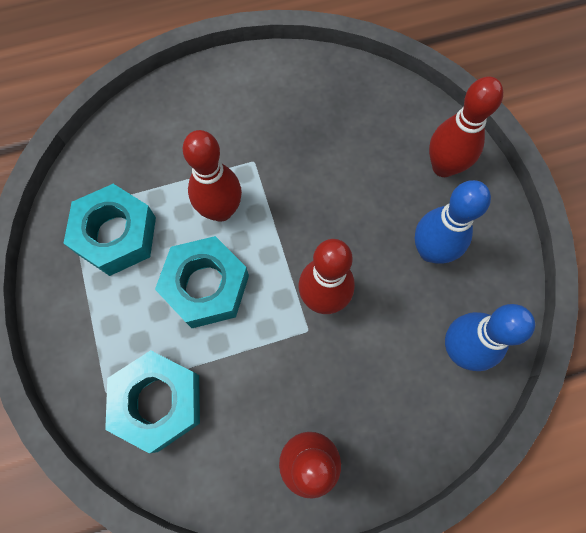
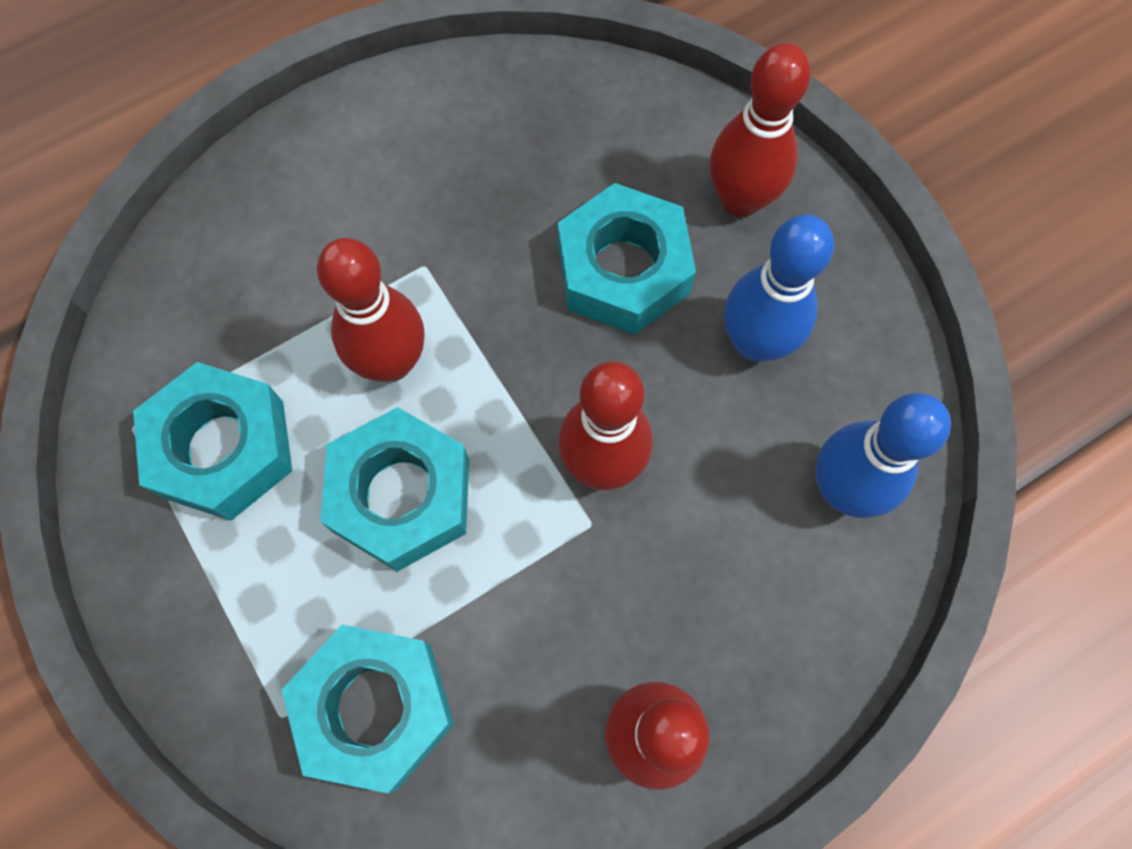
camera: 15 degrees left, 0 degrees up
(365, 190) = (623, 270): none -> turquoise nut

